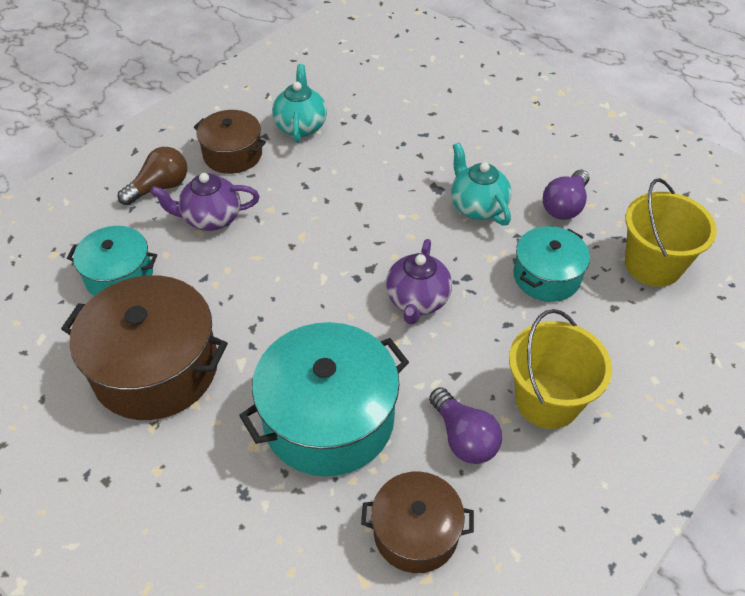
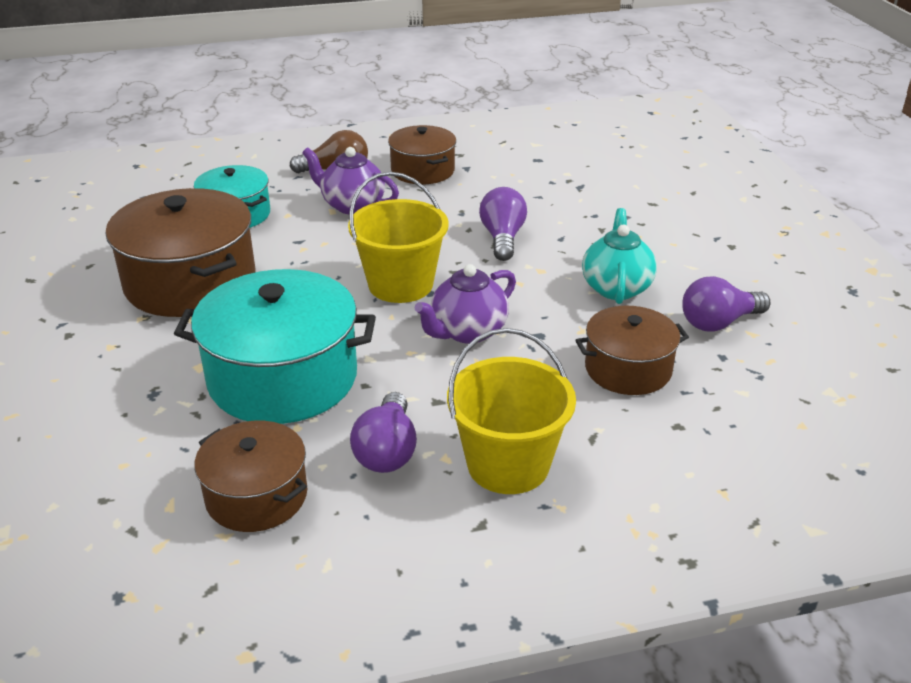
camera: 35 degrees right, 15 degrees down
(300, 126) = (508, 171): turquoise teapot -> none
(359, 197) = (502, 238): none -> purple light bulb
(546, 276) = (628, 369): turquoise pot -> brown pot
(653, 265) = (771, 411): yellow bucket -> yellow bucket (400, 284)

